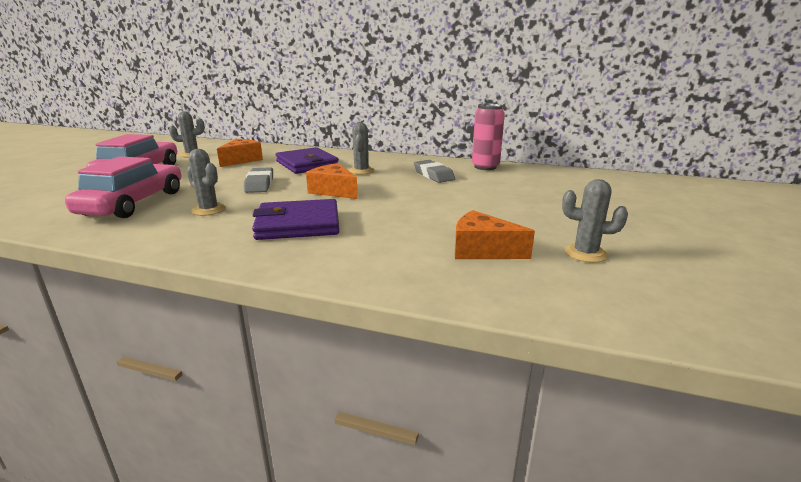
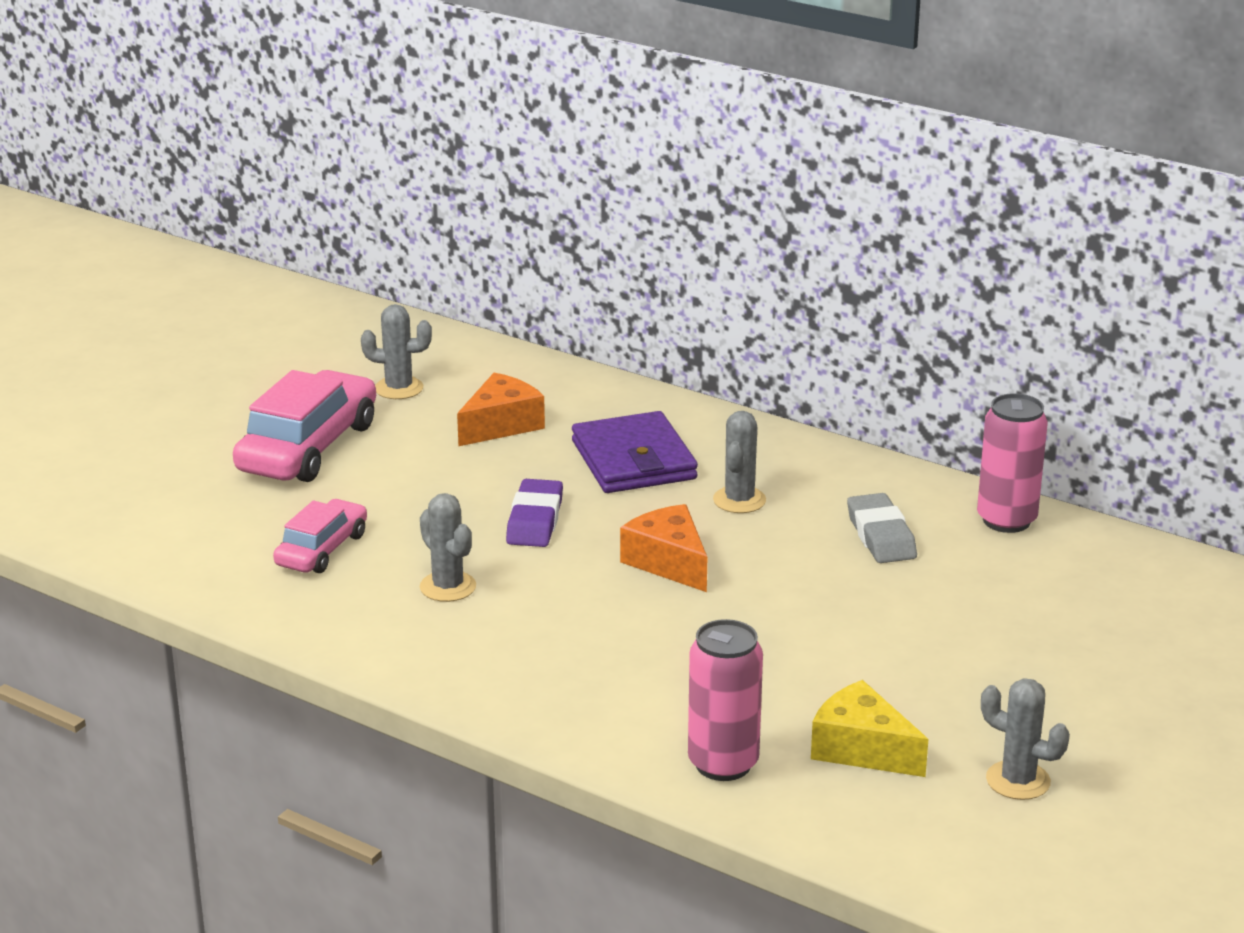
camera: 15 degrees right, 5 degrees up
(133, 203) = (322, 549): pink car -> pink car, size x0.59
(259, 184) = (535, 520): grey eraser -> purple eraser
(298, 224) = (592, 646): purple wallet -> none
(400, 268) = (723, 764): none -> pink can
(482, 250) = (862, 749): orange cheese -> yellow cheese

